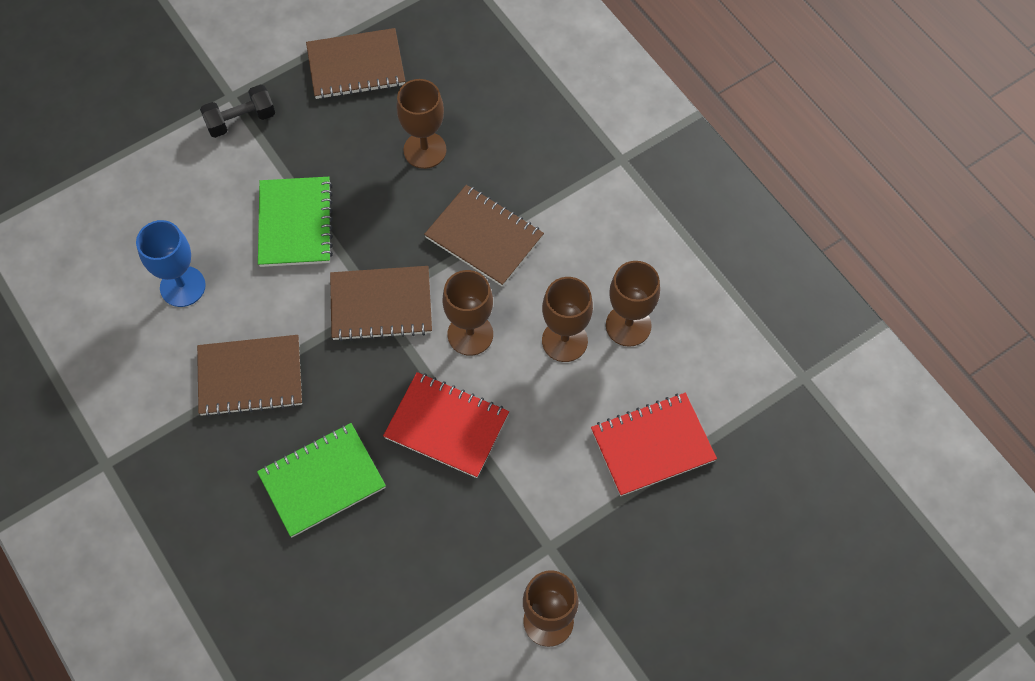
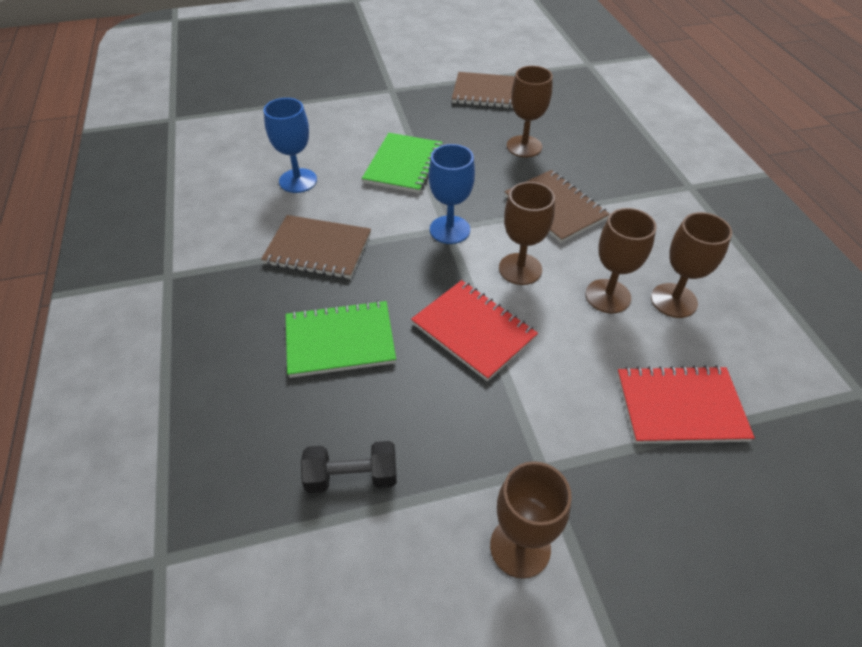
camera: 20 degrees right, 15 degrees down
(241, 120) = (392, 103): black dumbbell -> black dumbbell (352, 476)
(381, 305) = (449, 230): brown notebook -> blue goblet

